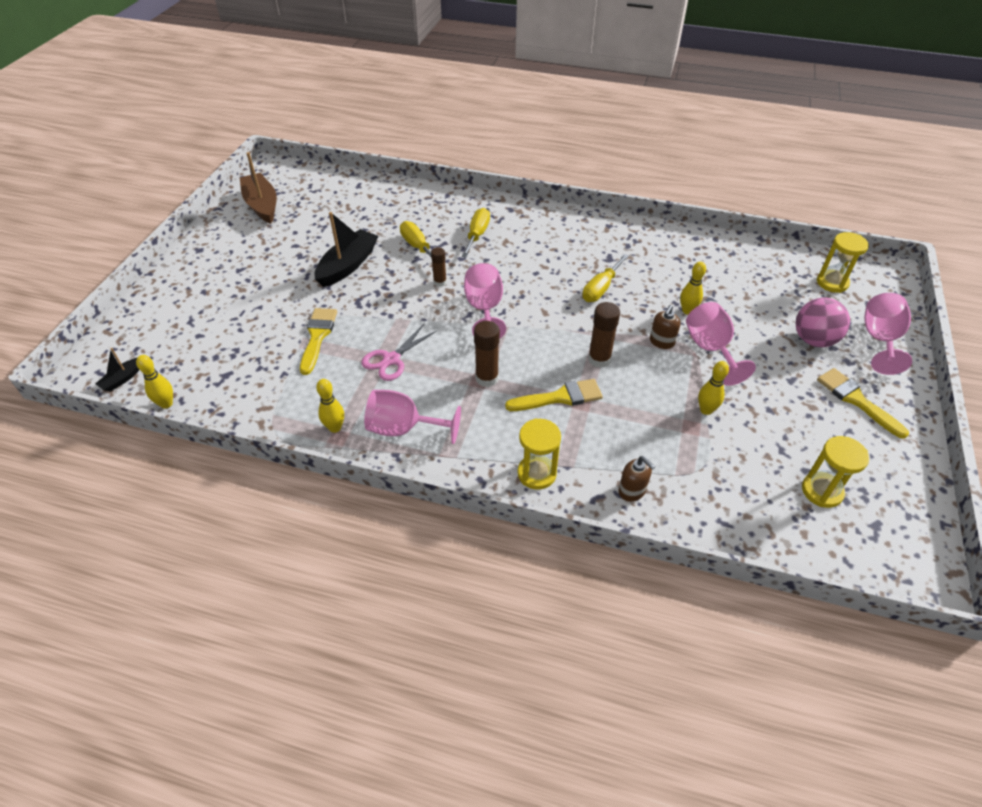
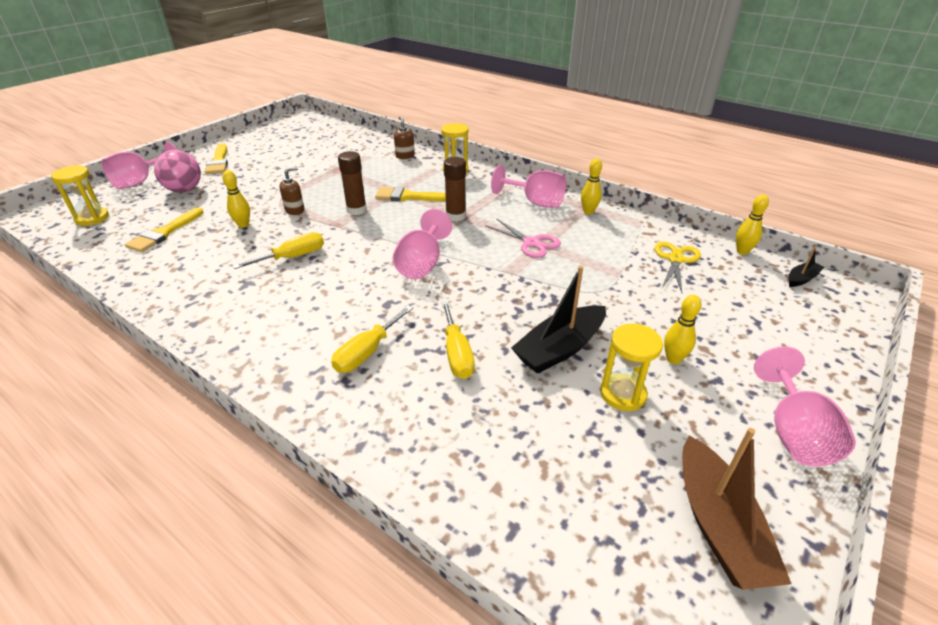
camera: 160 degrees left, 10 degrees down
(243, 374) = (675, 259): none -> yellow scissors
(317, 336) = (602, 275): yellow brush -> yellow brush (164, 233)
(391, 359) = (531, 243): pink scissors -> pink scissors turned 75 degrees clockwise
(440, 282) = (452, 300): brown glue stick -> none
(706, 410) = (317, 174): yellow bowling pin -> yellow bowling pin (673, 359)
(710, 349) = (266, 199): pink goblet -> pink goblet (793, 432)
(822, 491) = (303, 140): yellow hourglass -> yellow hourglass (622, 394)

